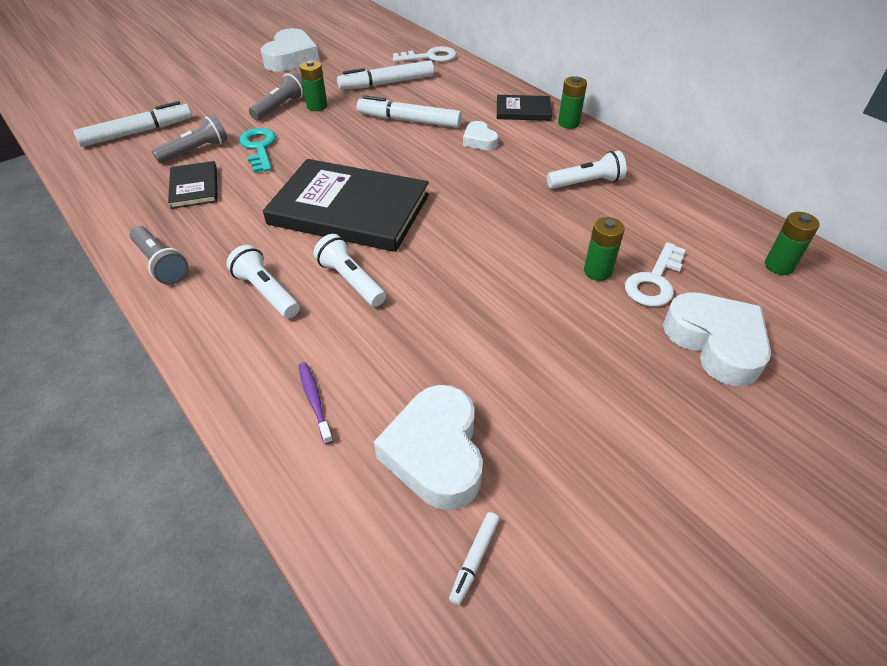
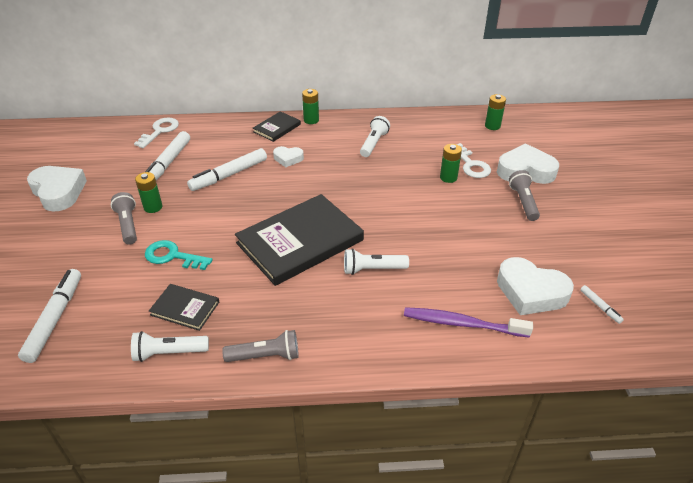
camera: 55 degrees left, 5 degrees down
(196, 151) = (133, 292): grey flashlight -> grey flashlight (523, 202)
(266, 292) = (348, 311): white flashlight -> white flashlight (169, 353)
(314, 401) = (462, 324): purple toothbrush -> purple toothbrush, size x1.84

